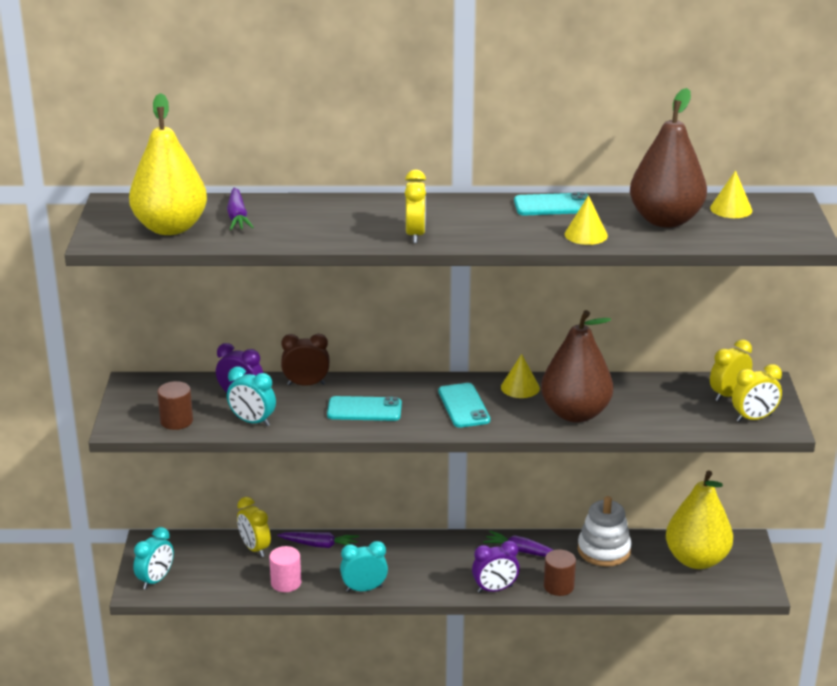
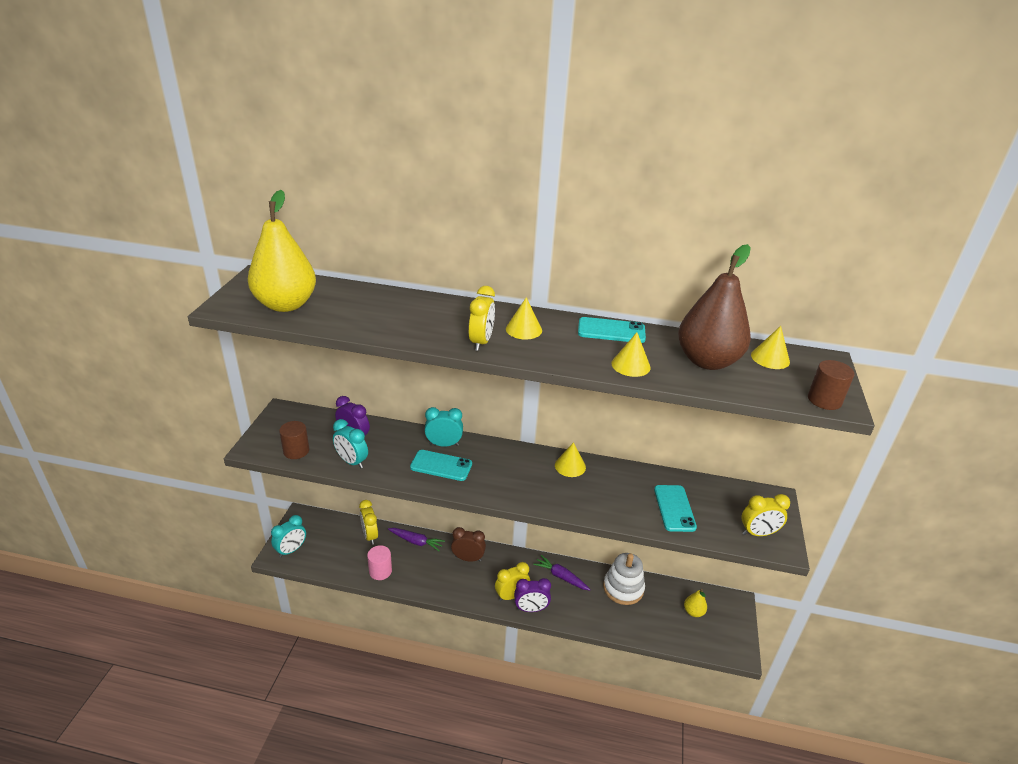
camera: 10 degrees right, 5 degrees up
(237, 217) = (345, 303): purple carrot -> none
(306, 384) = (407, 434): brown clock -> brown clock (468, 558)
(364, 589) = (434, 588): turquoise clock -> turquoise clock (444, 444)
(456, 216) = (523, 329): none -> yellow cone
(463, 406) = (519, 476): turquoise phone -> turquoise phone (674, 508)
(558, 586) = (580, 616): brown cylinder -> brown cylinder (824, 400)
(575, 413) = (607, 500): brown pear -> none
(696, 559) = (693, 612): yellow pear -> yellow pear, size x0.44
(728, 395) = (740, 504): yellow clock -> yellow clock (511, 595)

